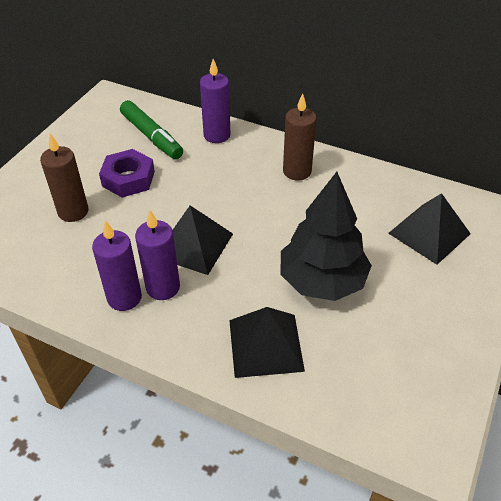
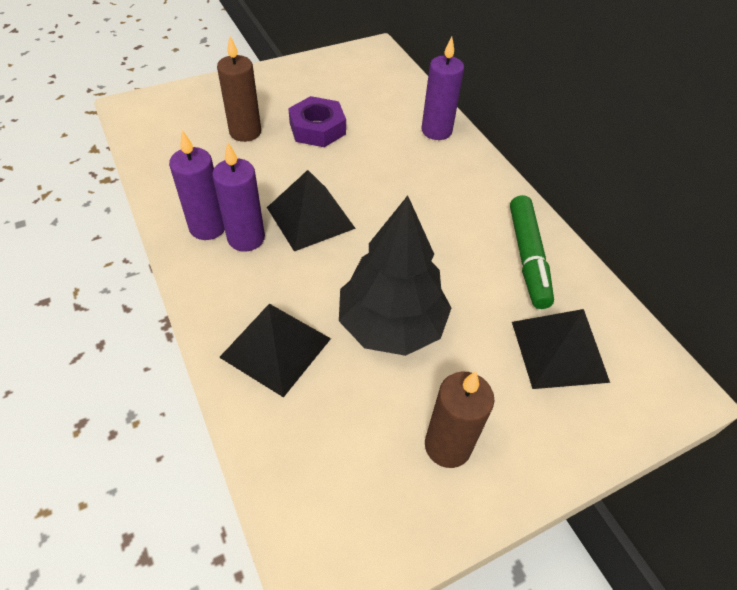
camera: 35 degrees right, 5 degrees up
(151, 136) = (375, 102): green marker -> green marker (527, 257)
(297, 171) = (479, 206): brown candle -> brown candle (447, 446)

